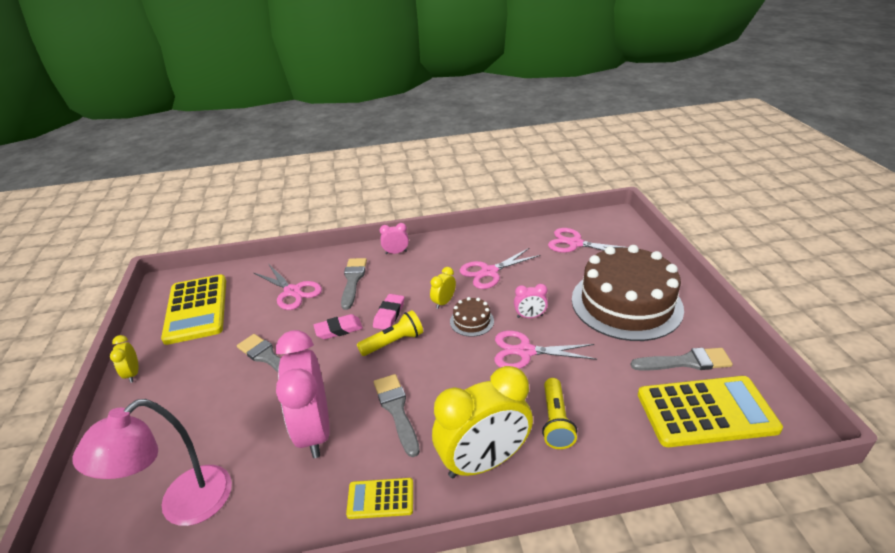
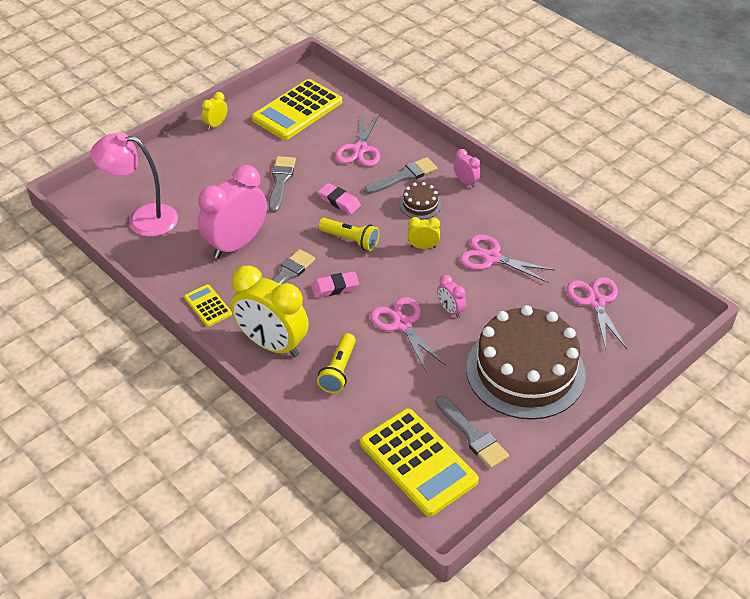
camera: 55 degrees right, 10 degrees up
(389, 314) = (380, 221): pink eraser -> pink eraser (335, 287)
(471, 321) = (413, 275): brown cake -> brown cake (420, 205)
(556, 421) = (338, 371): yellow flashlight -> yellow flashlight turned 45 degrees counterclockwise

